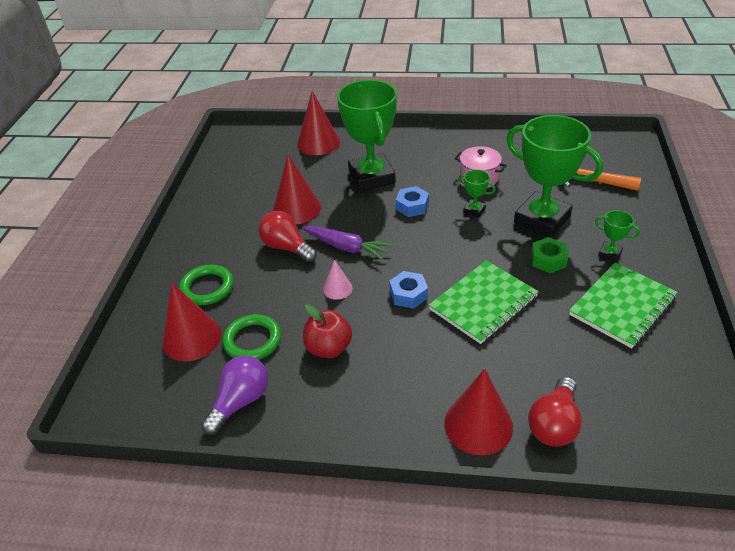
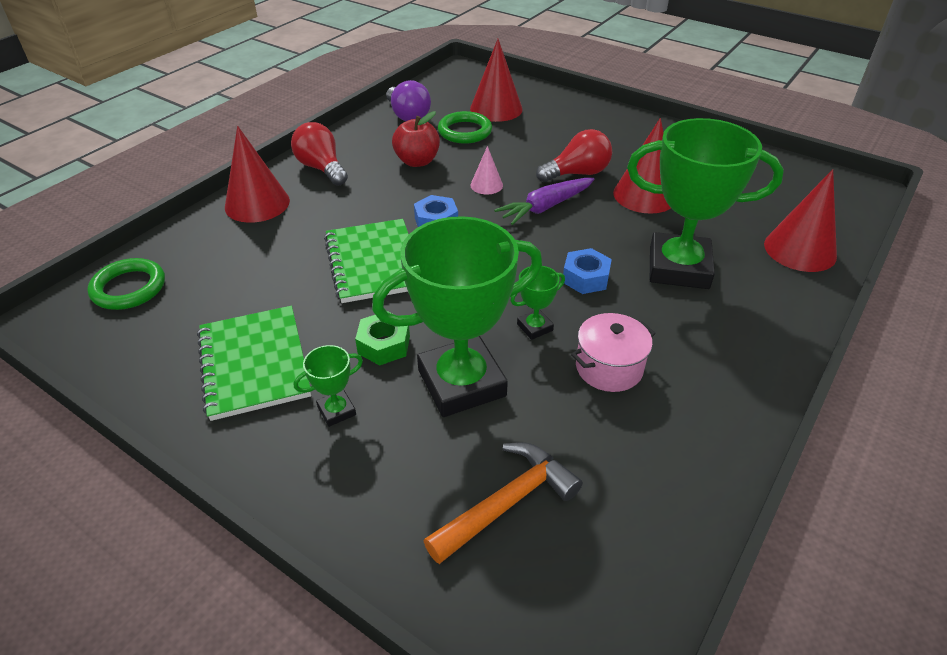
camera: 115 degrees right, 0 degrees up
(207, 288) = (553, 124): green ring -> green ring (129, 288)
(554, 424) = (206, 240): red light bulb -> red light bulb (321, 168)

